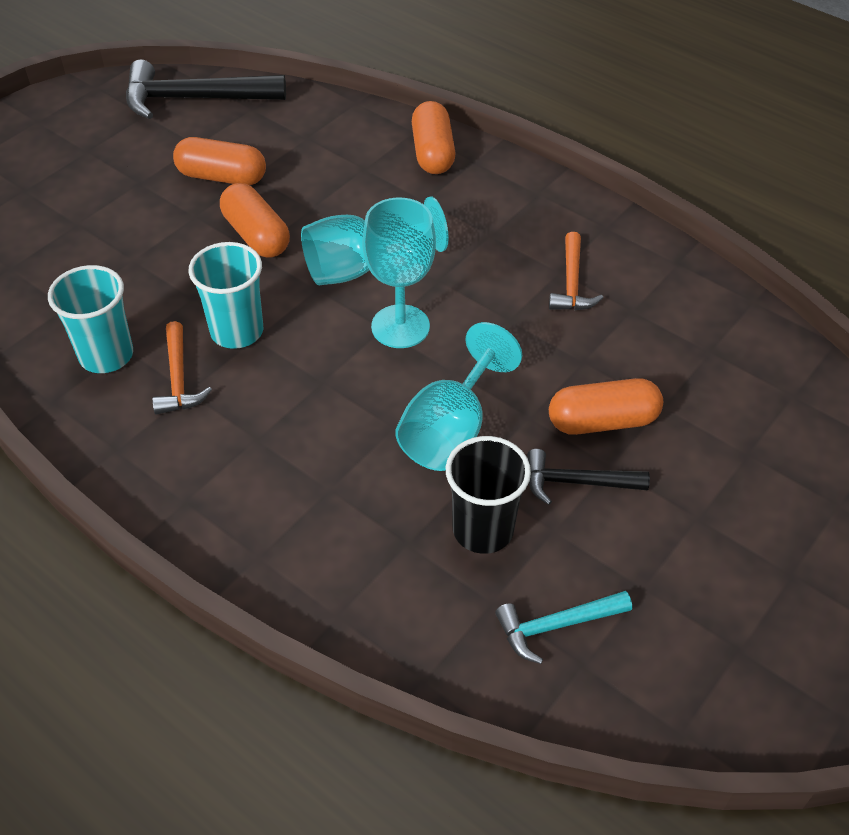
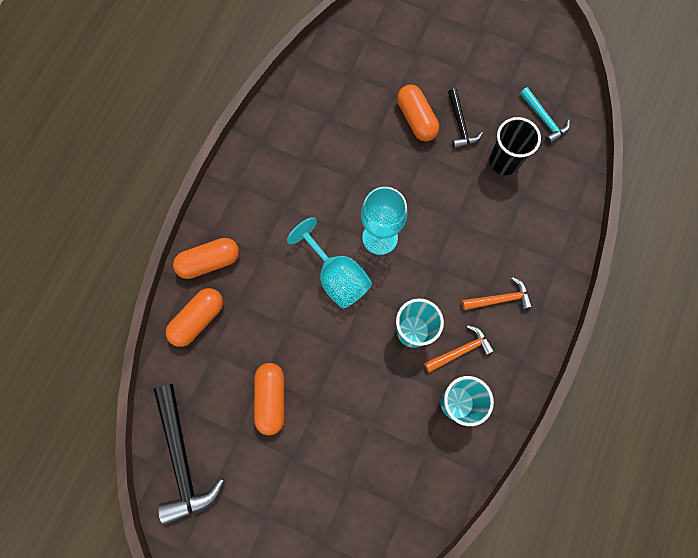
camera: 105 degrees left, 25 degrees up
(256, 235) = (325, 351): orange capsule -> orange capsule (198, 319)
(451, 430) = (447, 191): turquoise goblet -> none
(571, 283) = (315, 152): orange hammer -> orange hammer (499, 299)

